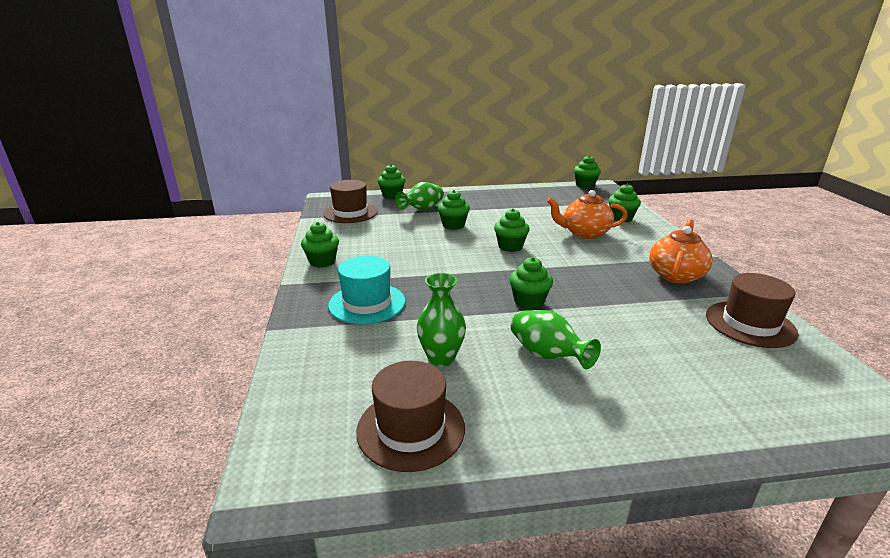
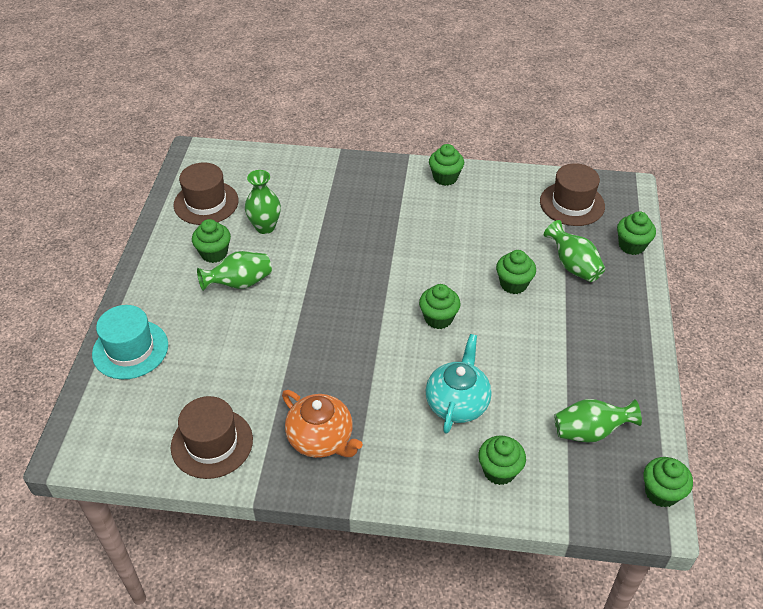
camera: 105 degrees right, 20 degrees up
(367, 303) = (357, 198): turquoise hat -> turquoise hat (130, 349)
(529, 302) = (318, 297): green cupcake -> green cupcake (214, 253)
(564, 200) = (590, 432): none -> green vase
(584, 233) = (457, 403): orange teapot -> turquoise teapot

